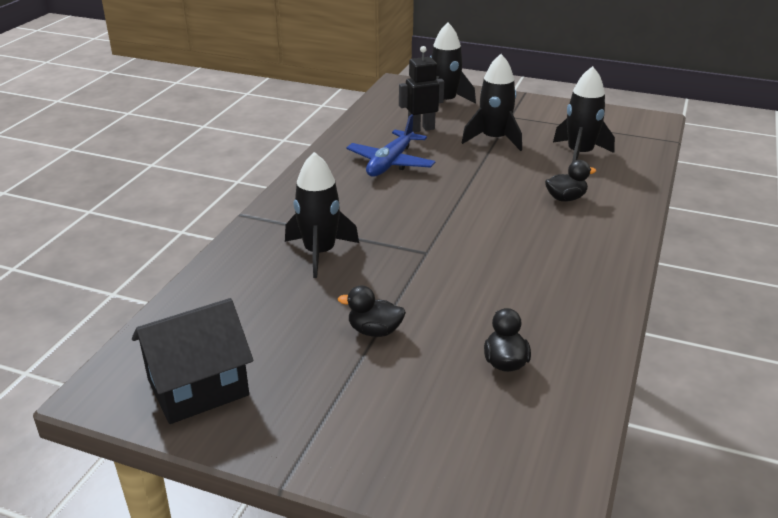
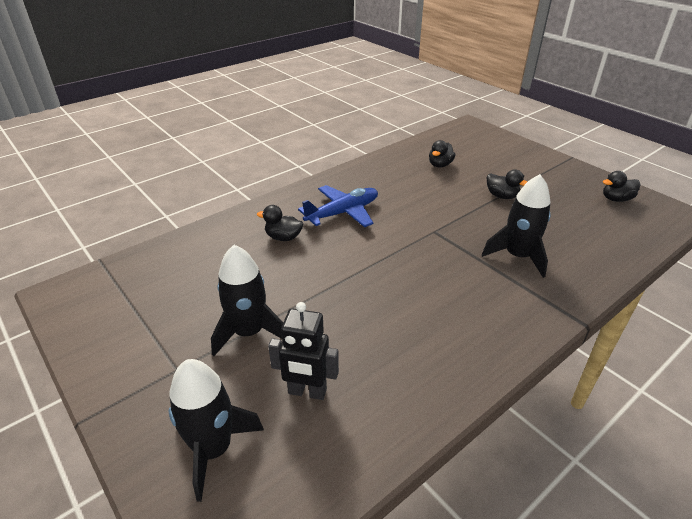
camera: 150 degrees left, 5 degrees up
(198, 388) = (616, 199): black house -> black duck
(390, 163) = (393, 339): blue plane -> blue plane (343, 213)
(579, 154) = (202, 277): black rocket -> none

